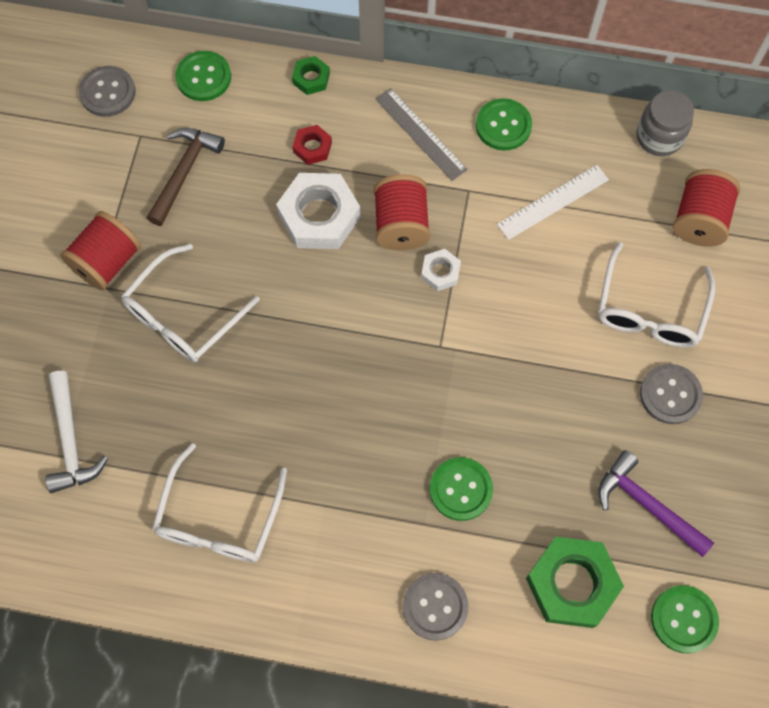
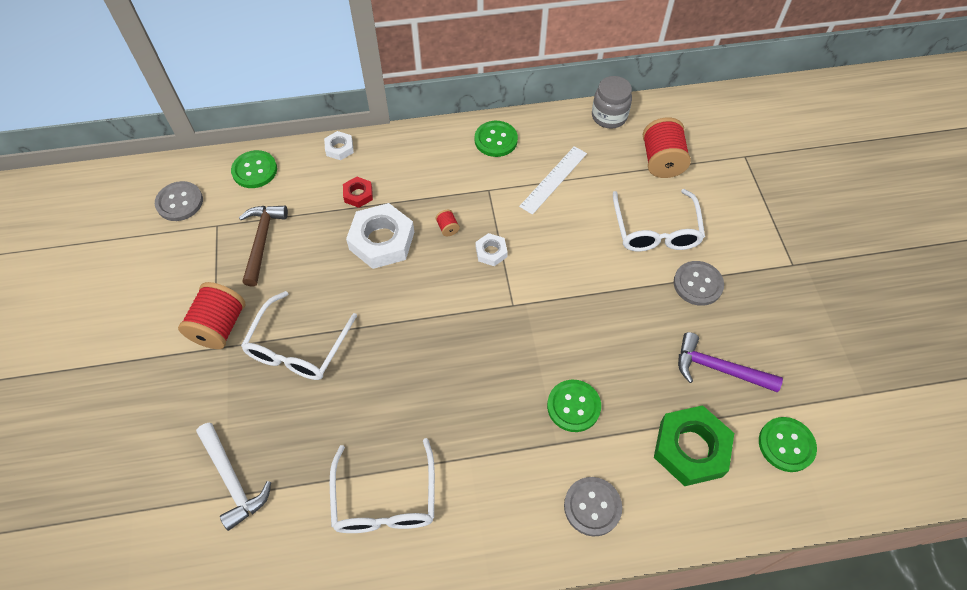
camera: 20 degrees left, 10 degrees down
(311, 78) = (339, 148): green nut -> white nut
(401, 225) = (447, 228): red spool -> red spool, size x0.43
(420, 134) = (437, 162): grey ruler -> none

